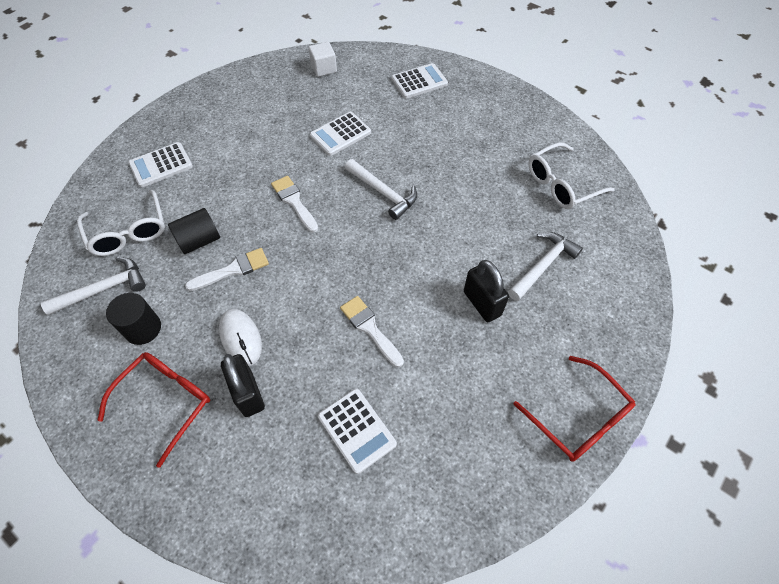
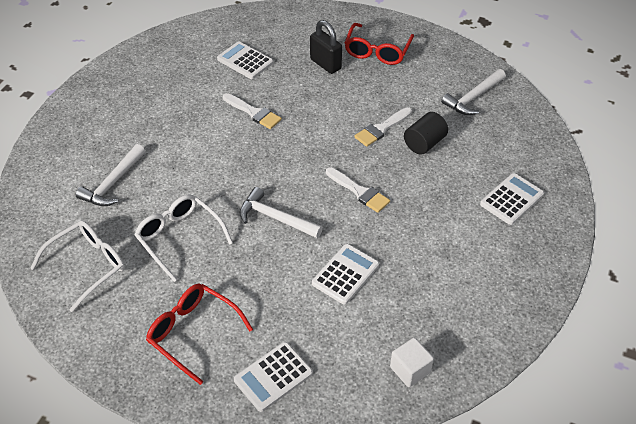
camera: 165 degrees right, 10 degrees down
(128, 232) = (489, 138): white glasses -> white glasses (179, 238)
(143, 328) = (423, 82): black cylinder -> none
(241, 338) = (348, 90): white mouse -> none
(482, 303) = (166, 145): black padlock -> none
(579, 418) = (93, 92): red glasses -> red glasses (193, 333)

